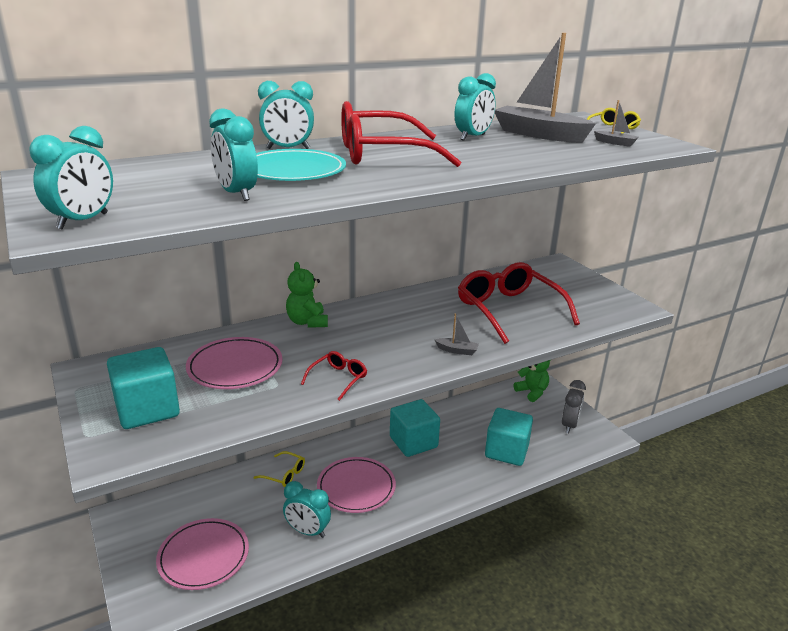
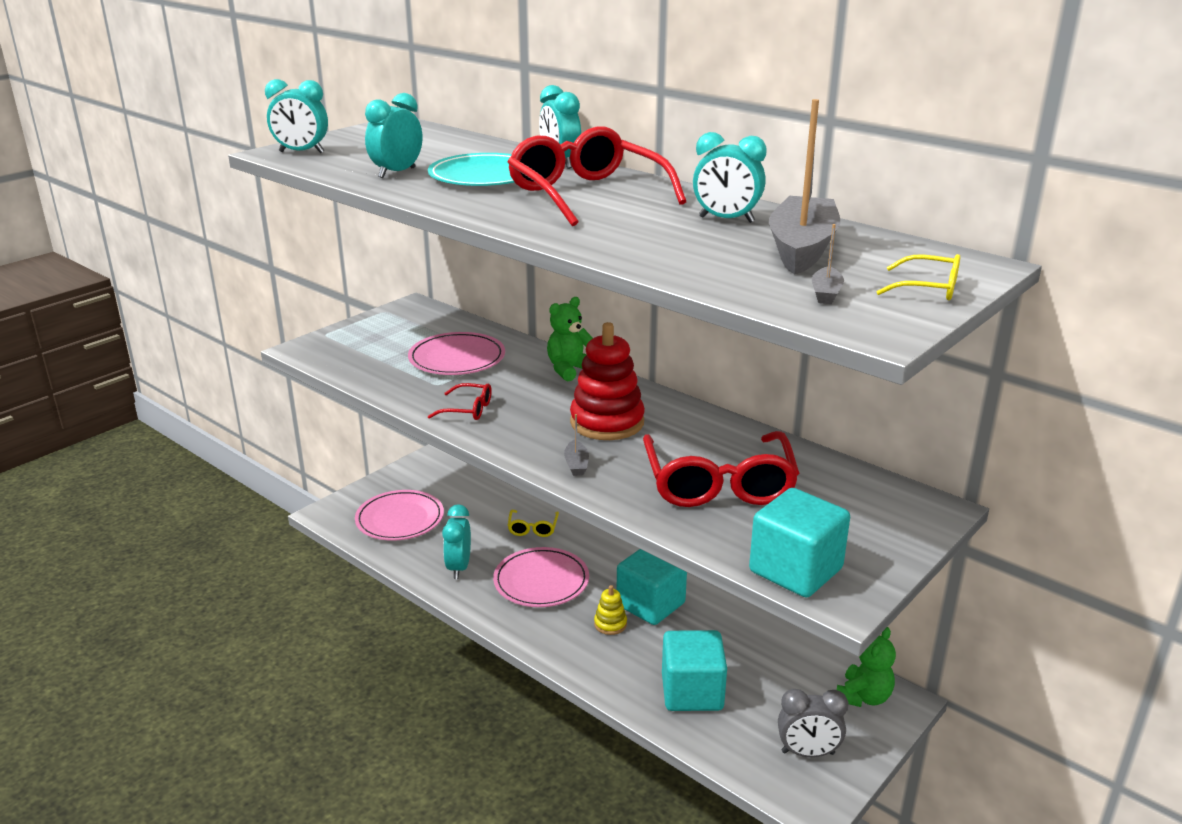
camera: 70 degrees right, 0 degrees up
(147, 409) = (370, 344): turquoise cube -> turquoise cube (795, 570)
(403, 326) = (607, 422): none -> red stacking toy
(425, 466) = (610, 624): none -> yellow stacking toy
(508, 310) = (719, 484): red glasses -> red glasses turned 135 degrees clockwise

